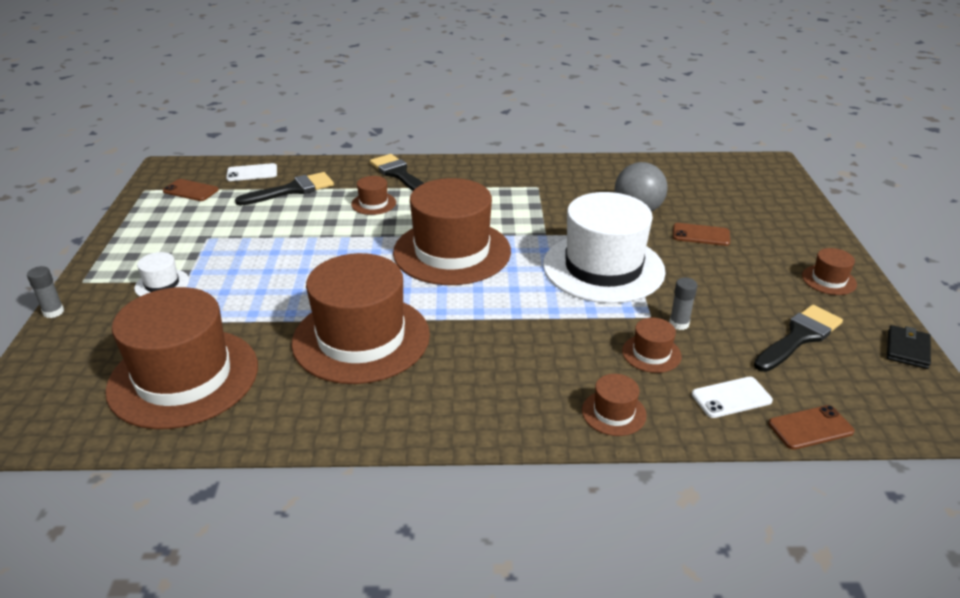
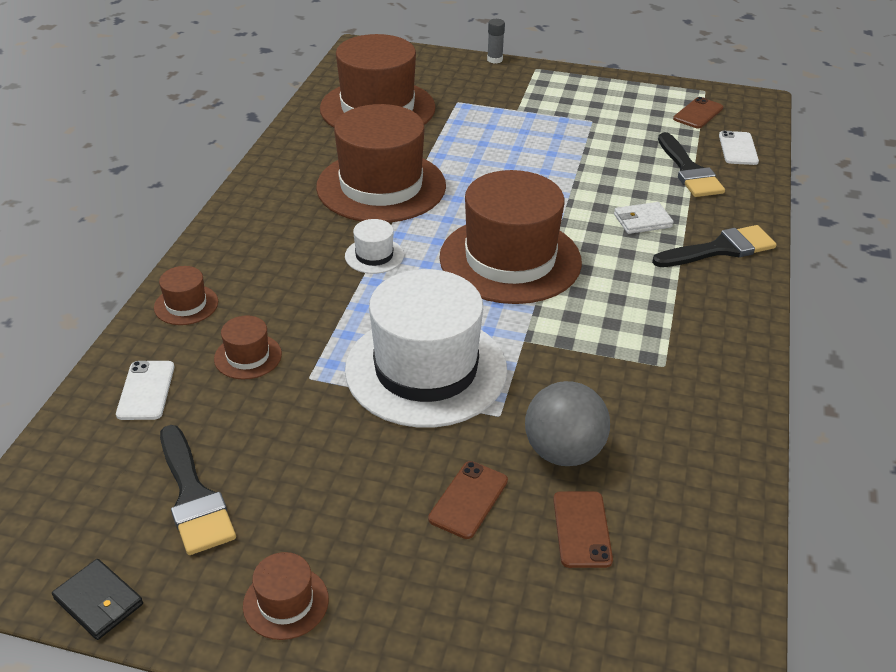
camera: 105 degrees right, 5 degrees up
(162, 284) = (516, 100): white hat -> white hat (374, 256)
(373, 203) = (642, 221): brown hat -> white wallet
(679, 324) = (282, 396): grey glue stick -> none
(810, 427) = (65, 431): brown phone -> brown phone (582, 529)

